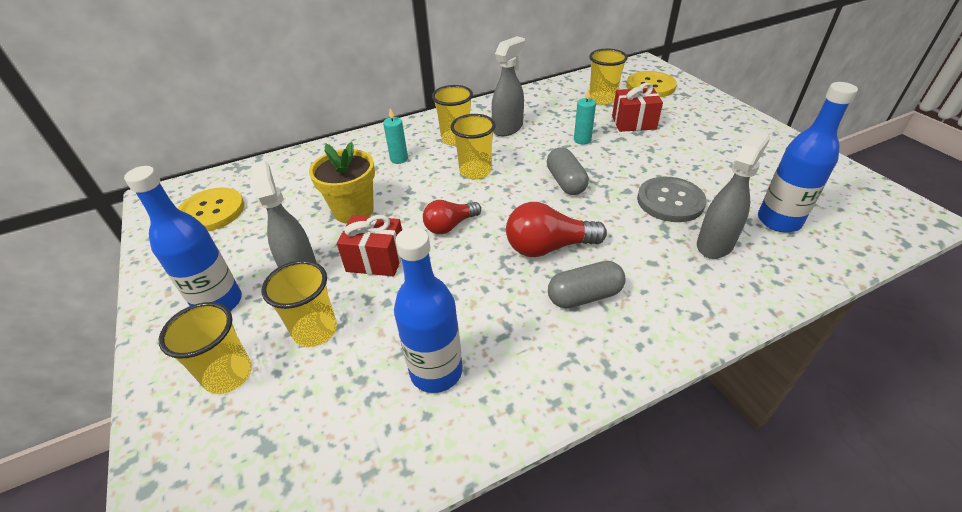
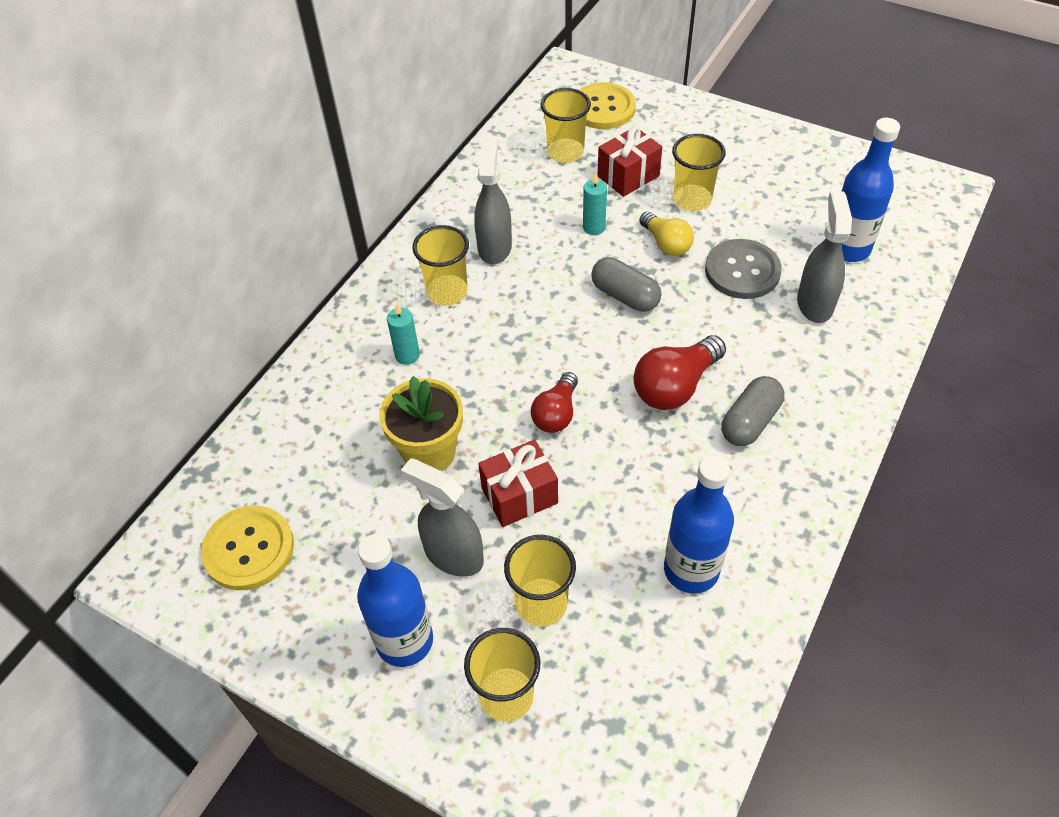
camera: 35 degrees left, 10 degrees up
(475, 171) = (515, 329): yellow cup -> yellow cup (692, 200)
(625, 165) = (666, 243): none -> yellow light bulb

